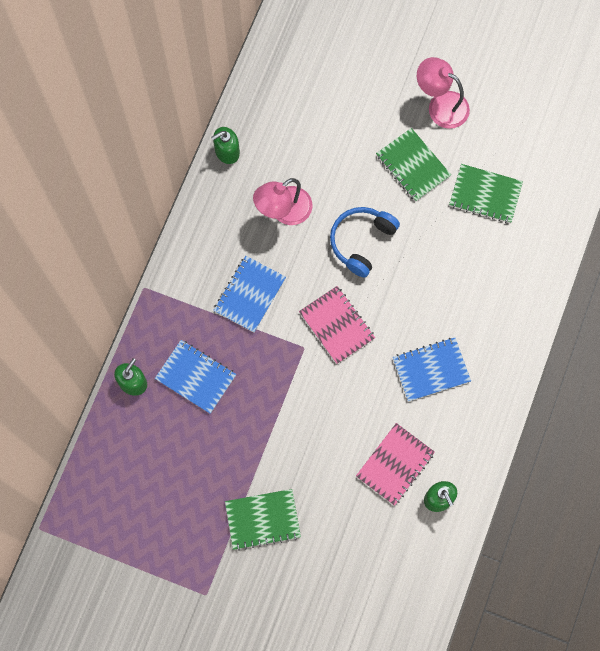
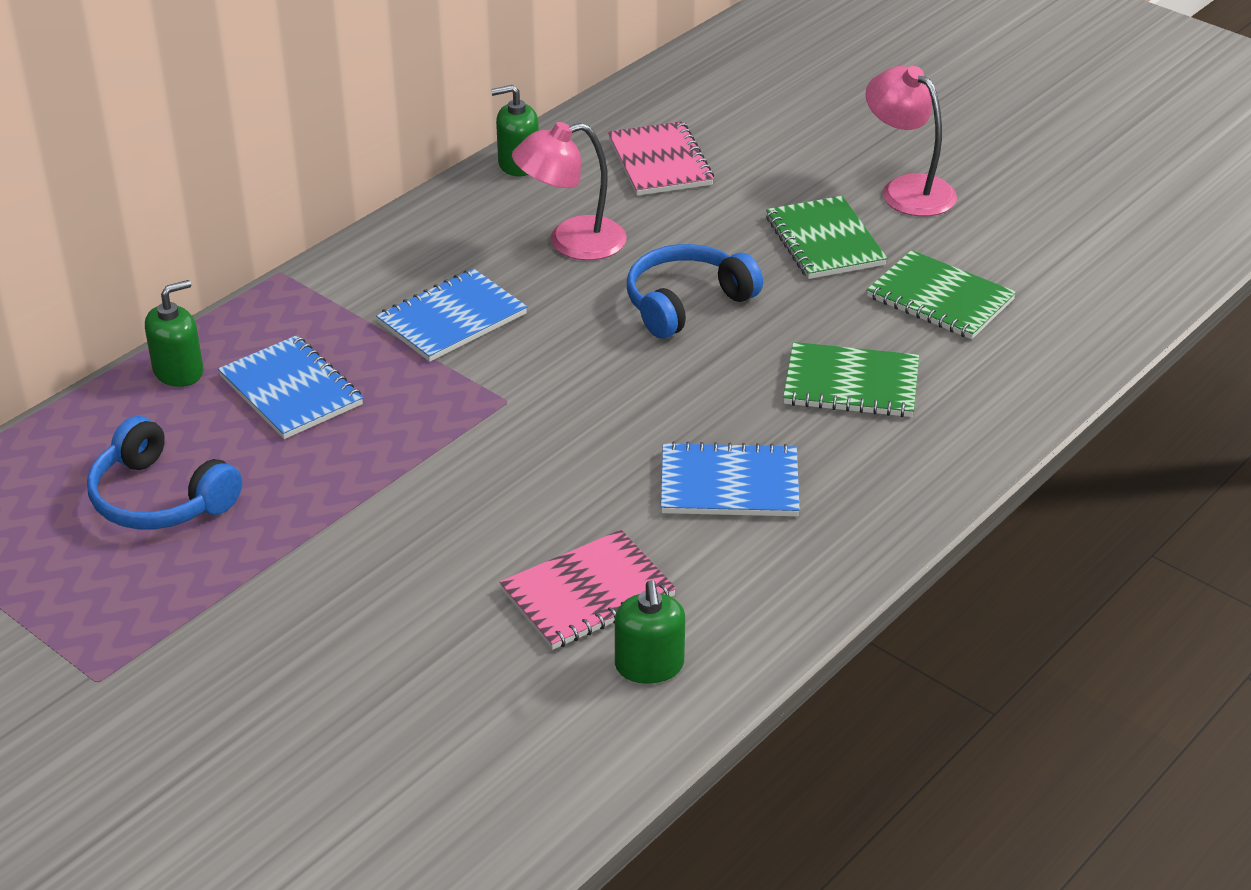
camera: 20 degrees right, 35 degrees down
(172, 474) = (160, 498): none -> blue headphones
(262, 520) = (282, 603): green notebook -> green notebook (851, 384)
(337, 325) = (583, 388): pink notebook -> pink notebook (660, 162)

